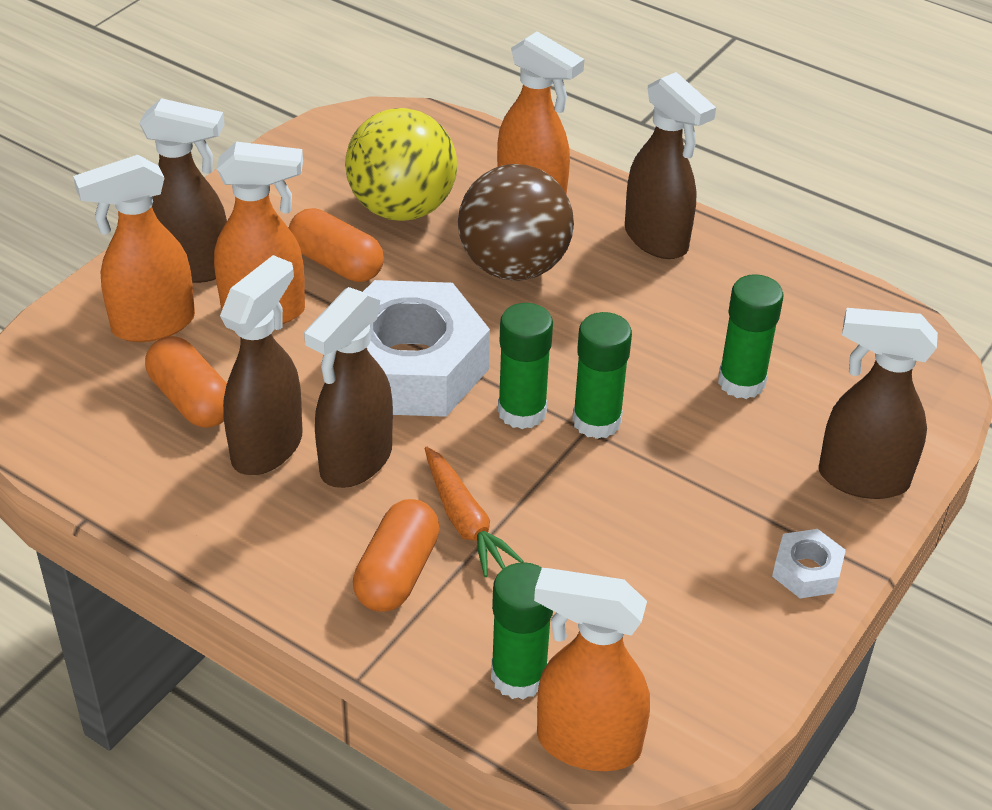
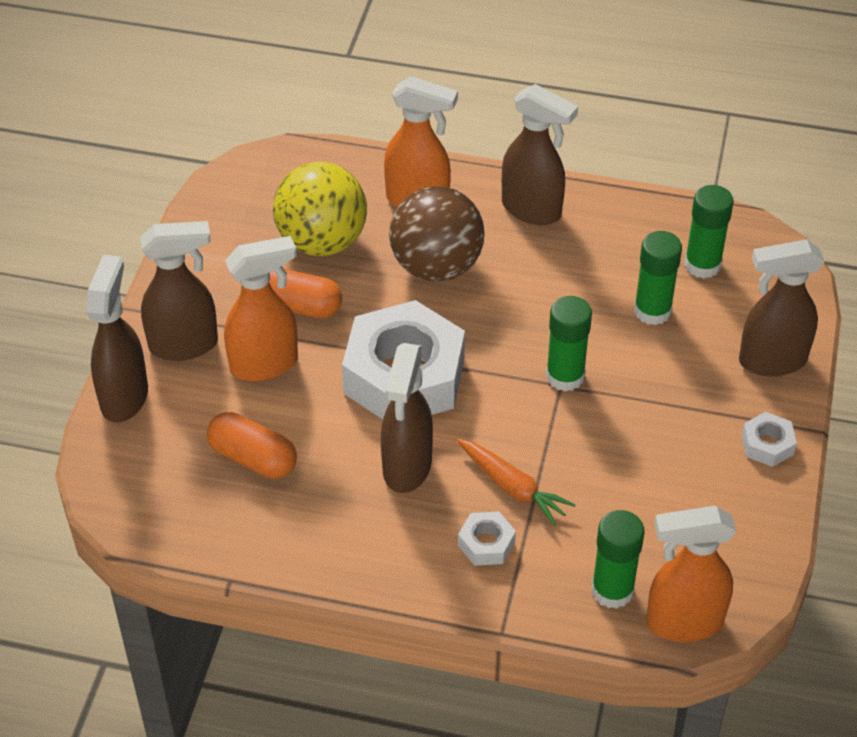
camera: 20 degrees left, 5 degrees up
(152, 325) = (183, 405): orange spray bottle -> none
(268, 447) = (334, 477): brown spray bottle -> brown spray bottle (124, 396)
(397, 573) = (486, 544): orange capsule -> white nut
(522, 411) = (507, 386): green glue stick -> green glue stick (702, 265)

